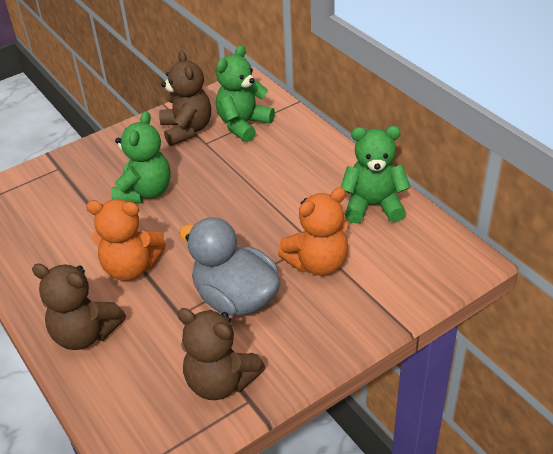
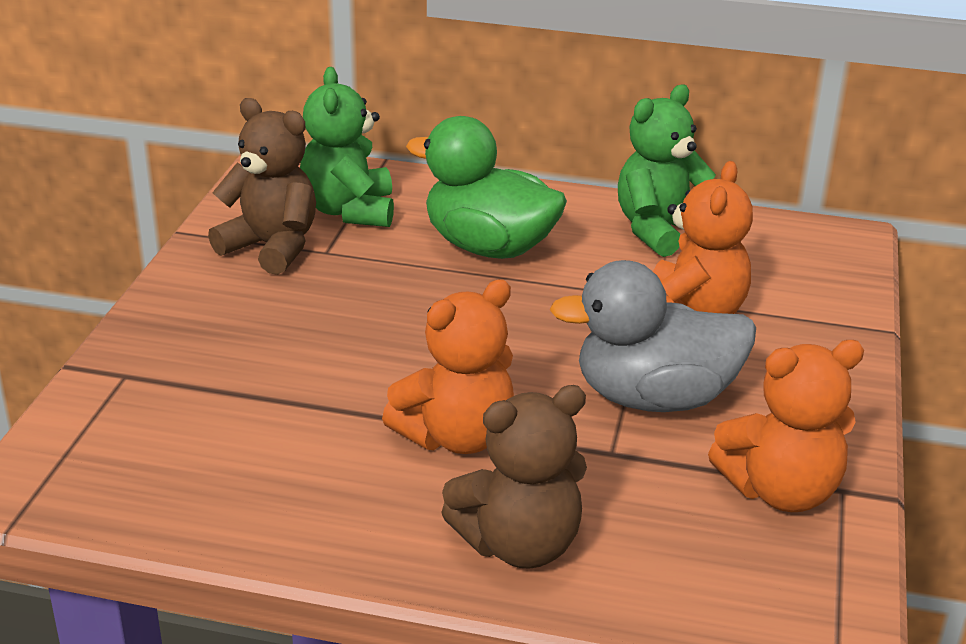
camera: 45 degrees left, 10 degrees down
(145, 192) = (328, 343): green teddy bear -> none
(220, 381) = (780, 491): brown teddy bear -> orange teddy bear
(276, 175) = (489, 247): none -> green duck

